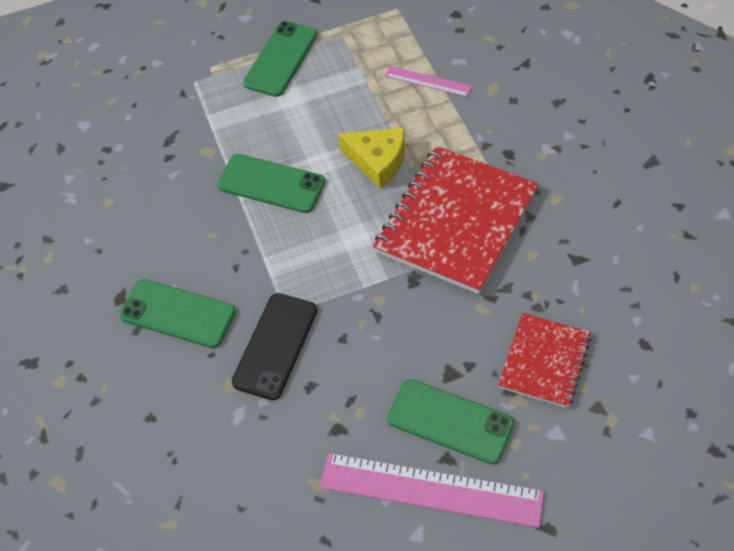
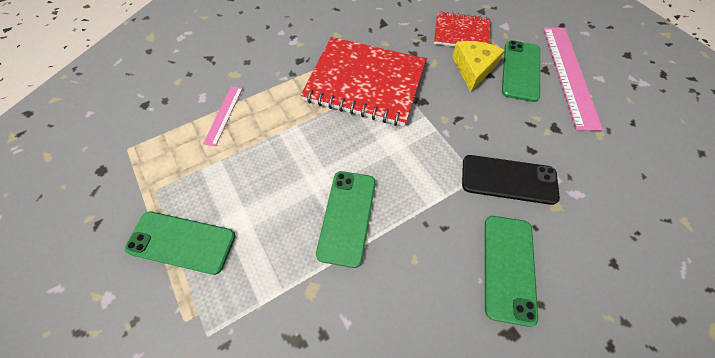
camera: 105 degrees left, 5 degrees up
(377, 161) = (312, 138): yellow cheese -> yellow cheese (473, 69)

